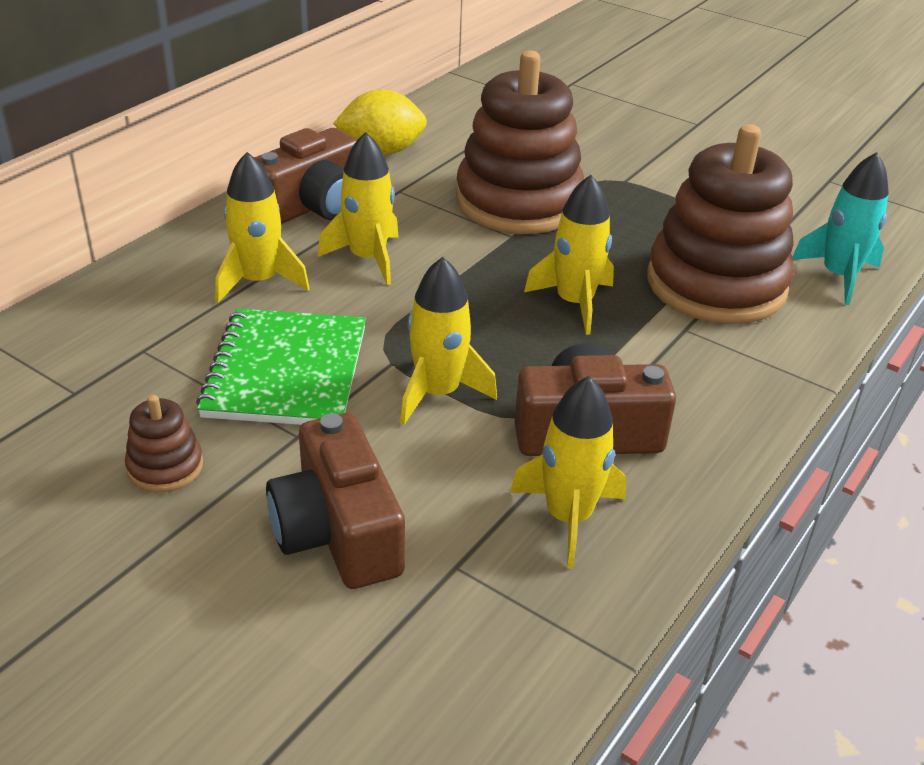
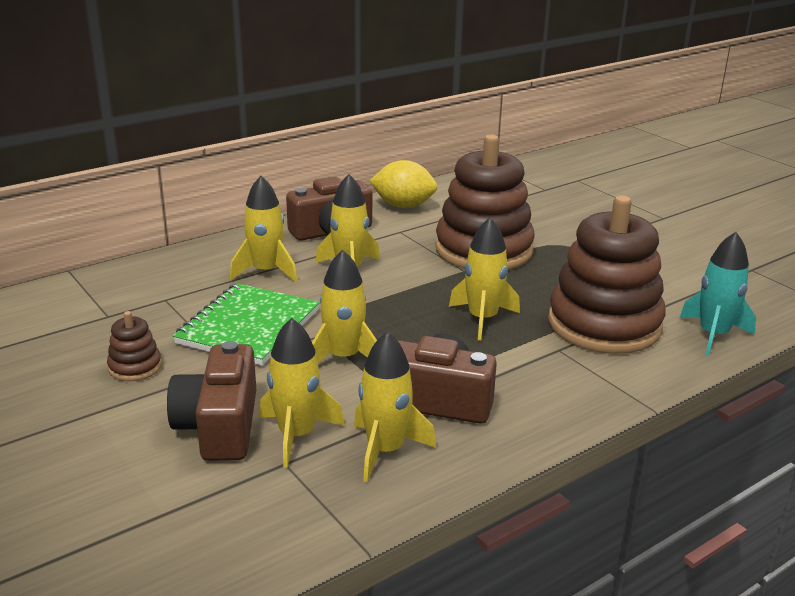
camera: 20 degrees right, 10 degrees down
(446, 522) = (296, 435): none -> yellow rocket

